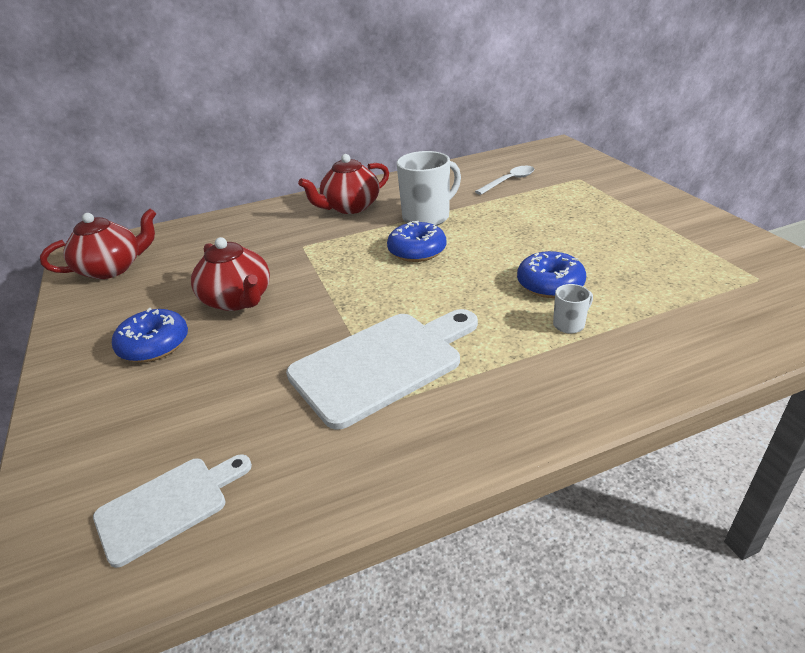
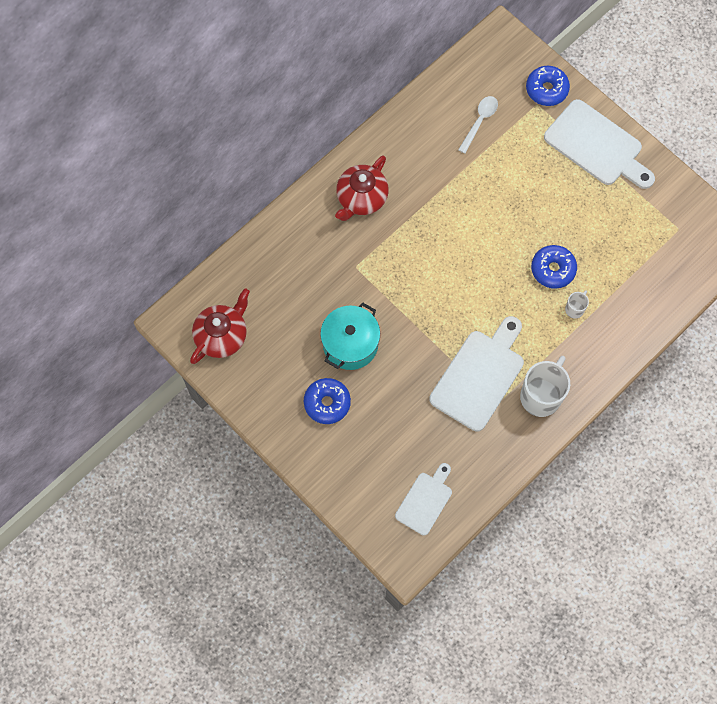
camera: 25 degrees left, 35 degrees up
(238, 300) = (350, 344): red teapot -> turquoise pot
(417, 251) = (447, 251): blue donut -> blue donut (546, 89)
(427, 217) = (434, 200): white mug -> white mug (541, 396)
(645, 207) = (597, 146): none -> white cutting board

